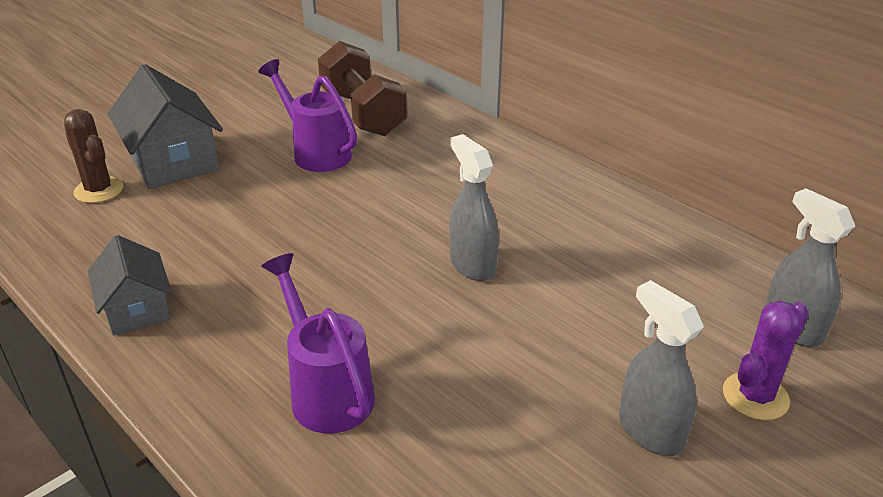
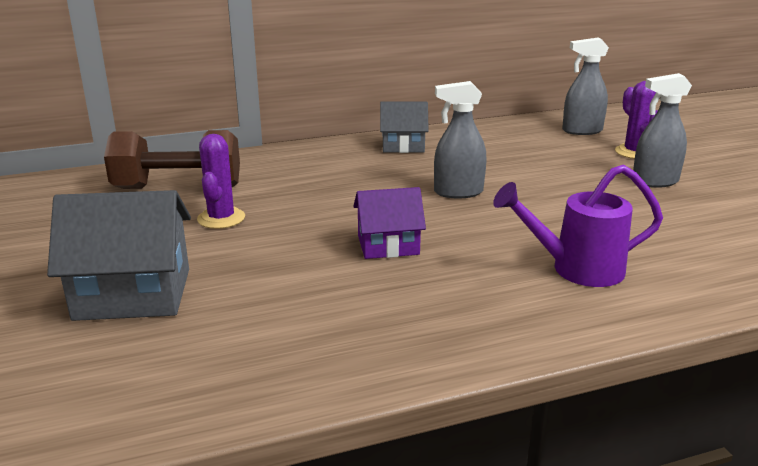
camera: 65 degrees left, 10 degrees down
(99, 190) = (135, 350): brown cactus -> none
(137, 309) = (406, 346): grey house -> grey house (403, 146)
(314, 252) = (388, 245): none -> purple house
(316, 152) = (221, 218): purple watering can -> purple cactus

